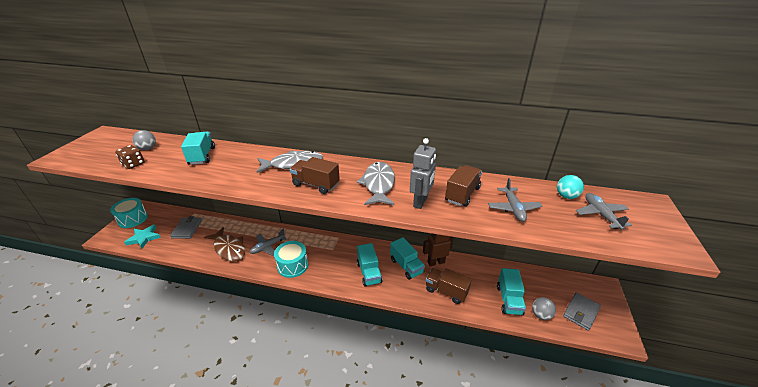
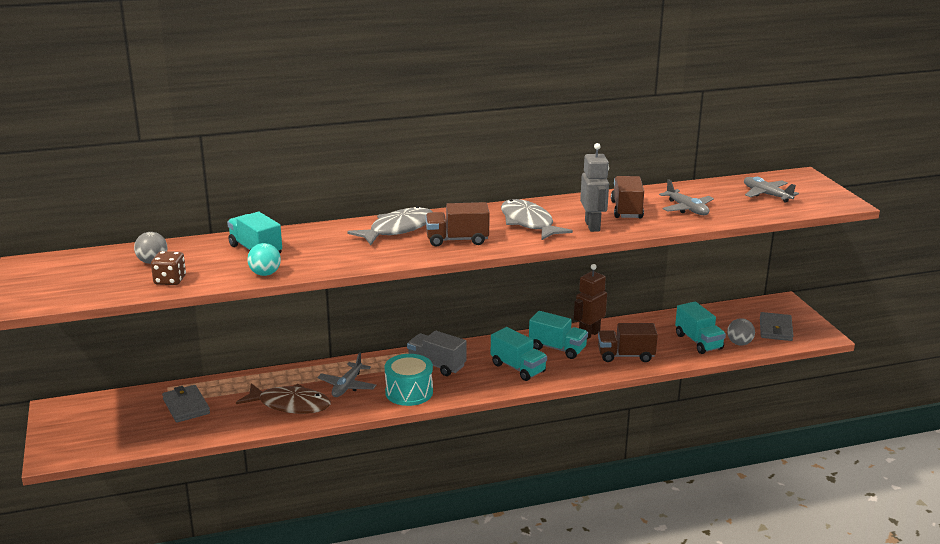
camera: 30 degrees left, 10 degrees down
(133, 219) = (64, 424): turquoise drum -> none
(144, 238) = (126, 436): turquoise star -> none
(326, 250) = (436, 365): none -> grey truck
(566, 196) = (725, 188): turquoise ball -> turquoise ball (265, 274)

